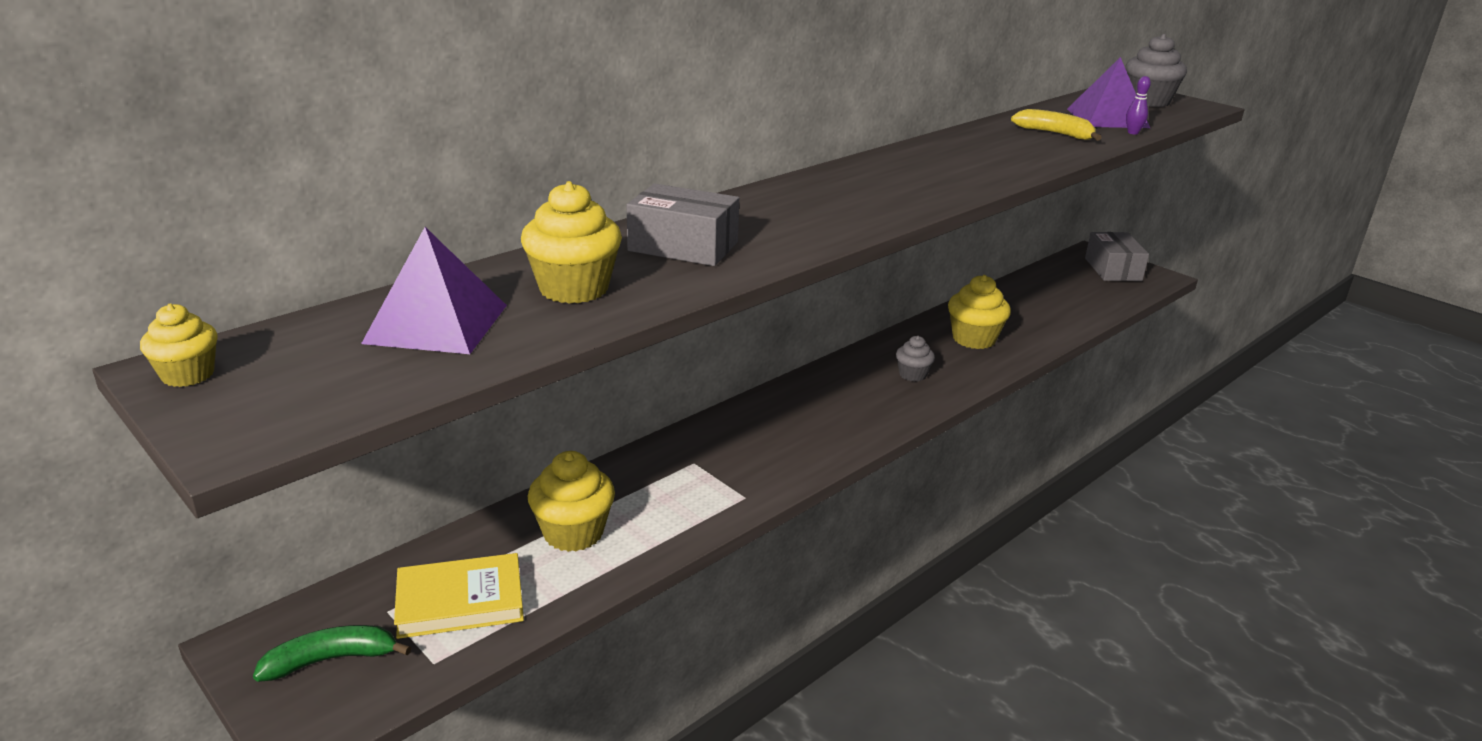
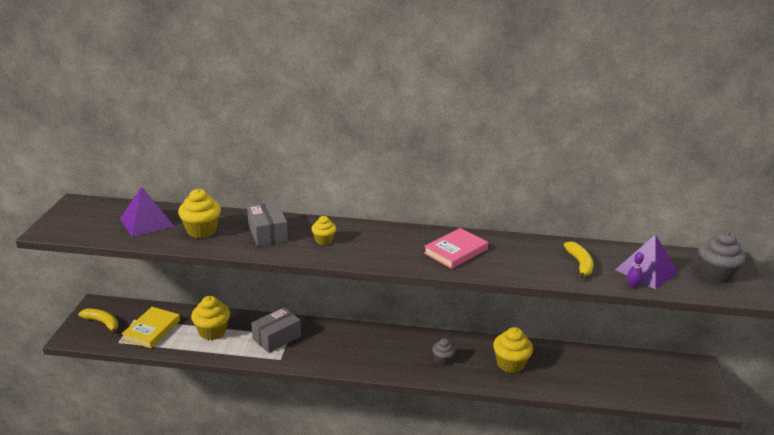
camera: 50 degrees right, 0 degrees up
(188, 375) = (74, 206): yellow cupcake -> yellow cupcake (324, 240)
(331, 660) = (102, 323): green banana -> yellow banana
(460, 601) = (152, 330): yellow book -> yellow book turned 75 degrees clockwise
(936, 169) = (455, 251): none -> pink book
(1113, 269) = (689, 382): grey box -> grey box (277, 337)

